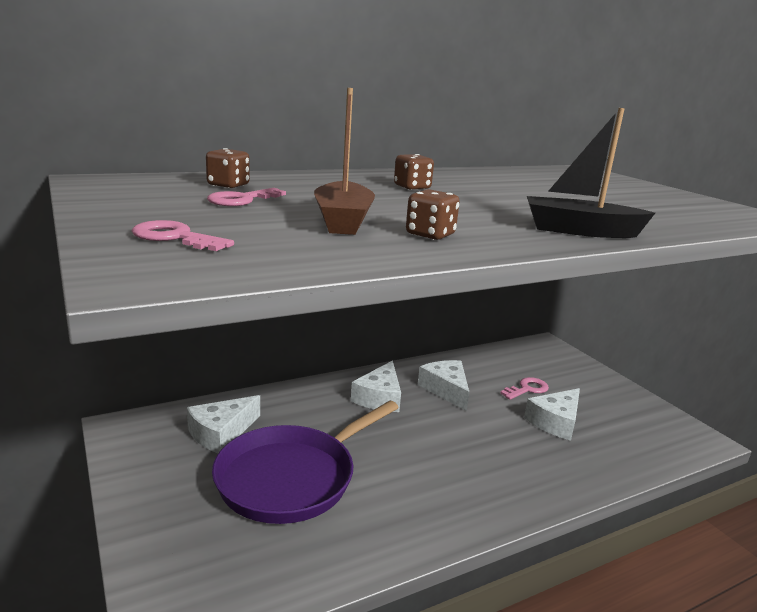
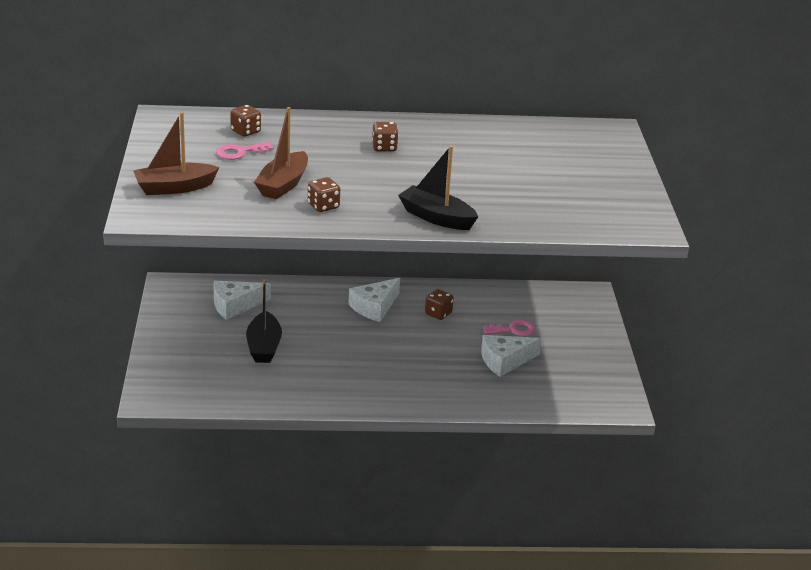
camera: 25 degrees right, 10 degrees up
(175, 237) = (174, 188): pink key -> brown boat
(292, 478) = (264, 347): purple pan -> black boat
(446, 390) = (438, 314): white cheese -> brown dice

